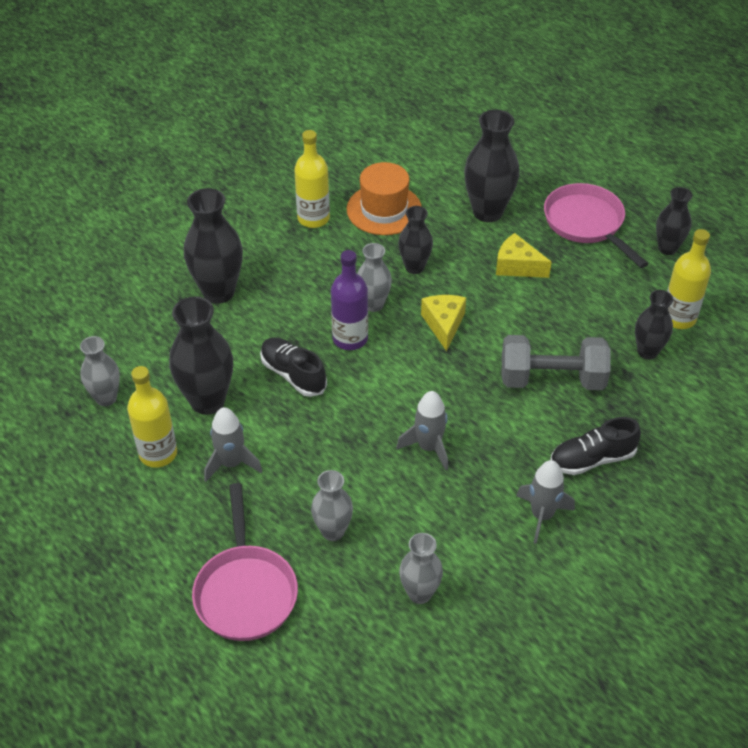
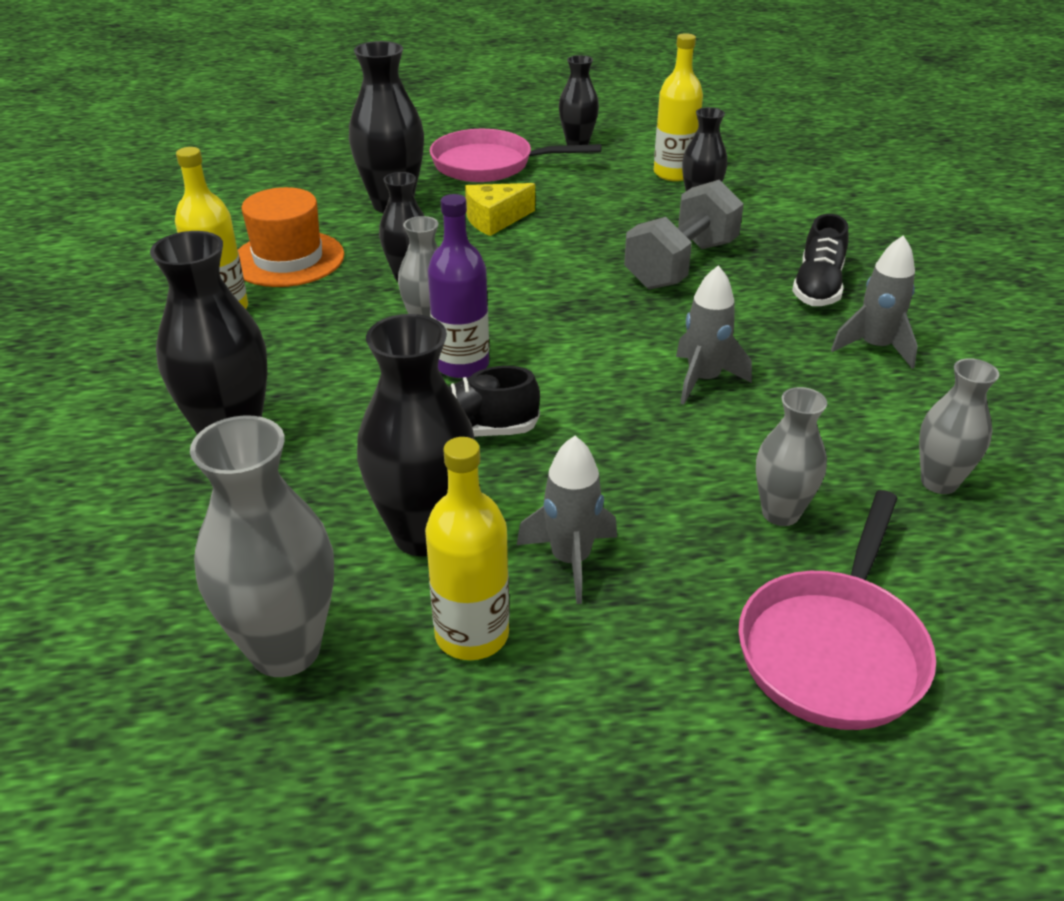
camera: 55 degrees left, 10 degrees down
(106, 398) = (285, 649): grey vase -> grey vase, size x1.64
(245, 591) = (834, 649): pink pan -> pink pan turned 90 degrees clockwise
(444, 324) = (522, 294): yellow cheese -> none

